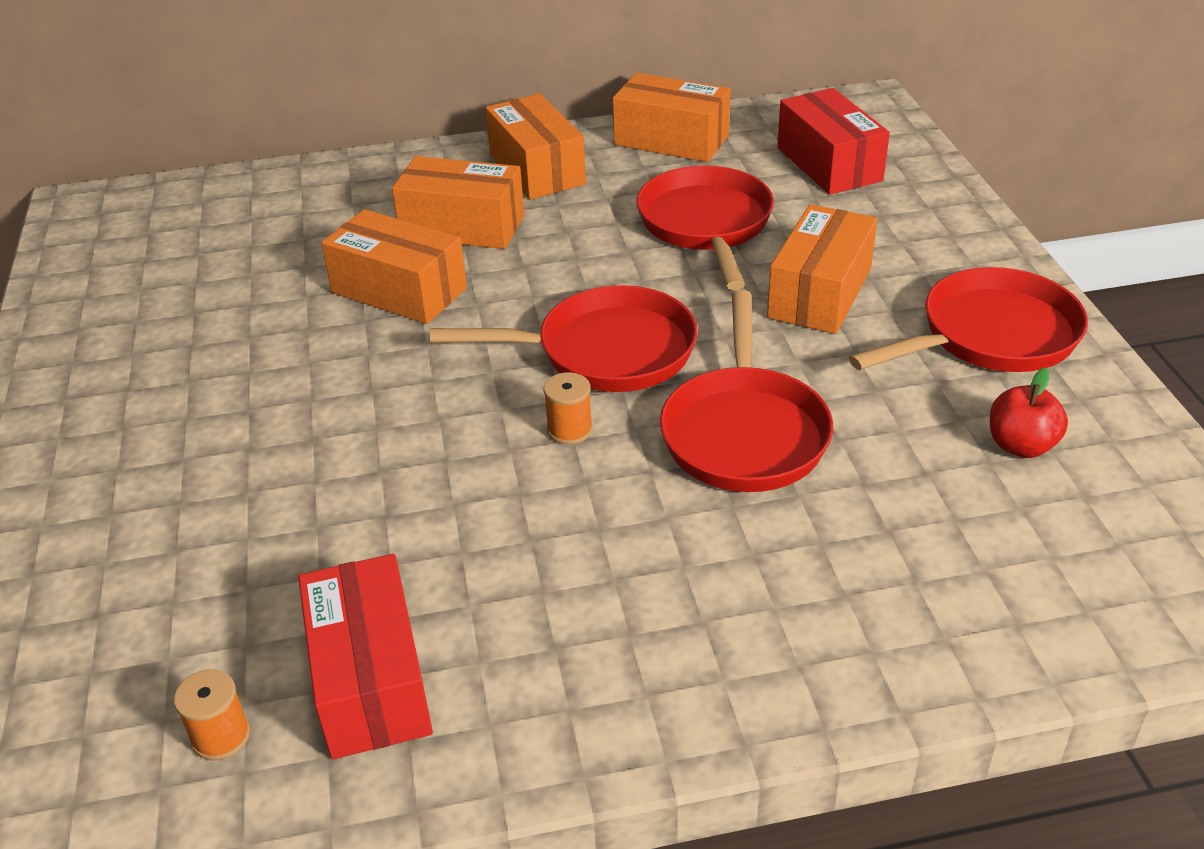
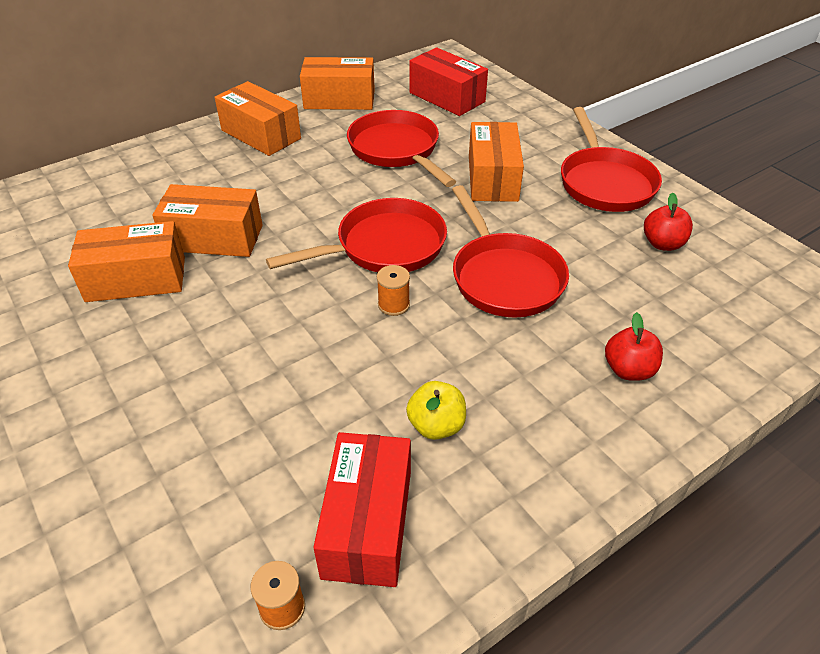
camera: 25 degrees left, 5 degrees up
(371, 680) = (367, 523): red box -> red box turned 45 degrees clockwise
(462, 226) = (232, 183): orange box -> orange box (136, 279)
(526, 594) = (436, 425): none -> yellow apple
(839, 603) = (628, 370): none -> red apple
(990, 336) = (604, 182): red pan -> red pan turned 135 degrees clockwise

